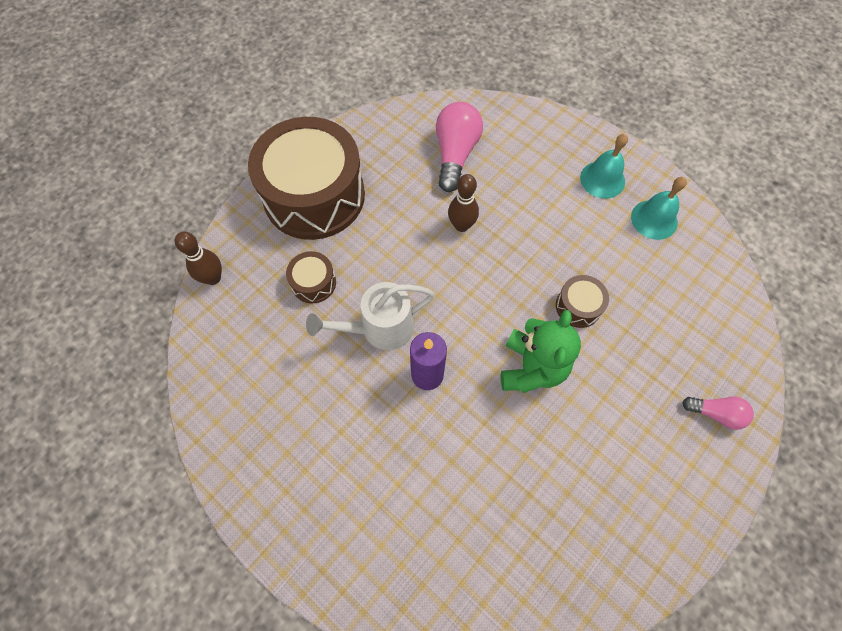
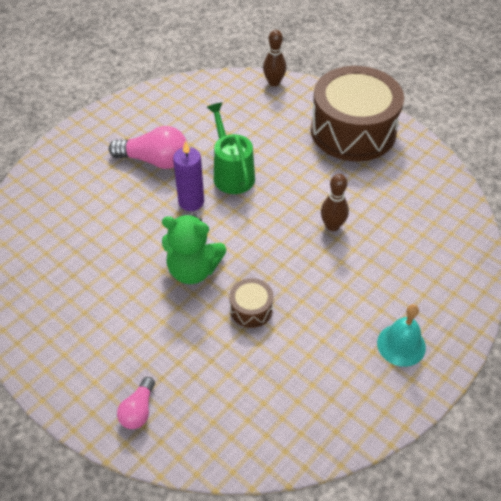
camera: 90 degrees right, 15 degrees down
(313, 283) = (271, 134): brown drum -> none
(379, 329) = (231, 173): white watering can -> green watering can
(455, 154) = (412, 223): pink light bulb -> pink light bulb (154, 160)
(654, 219) = (355, 388): turquoise bell -> none

